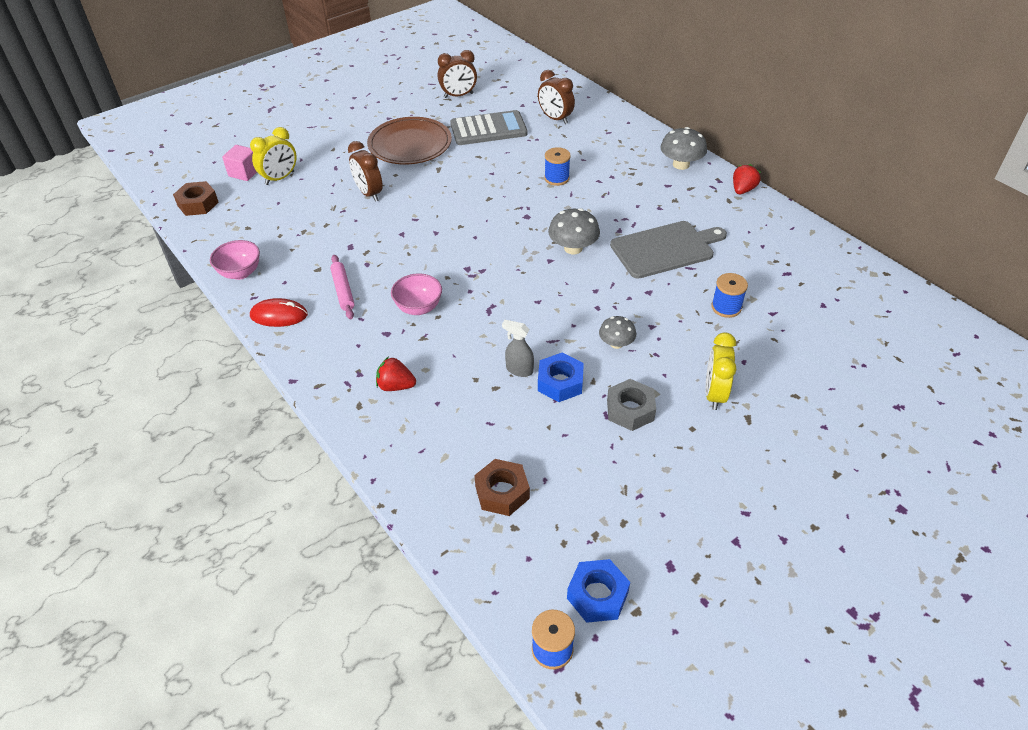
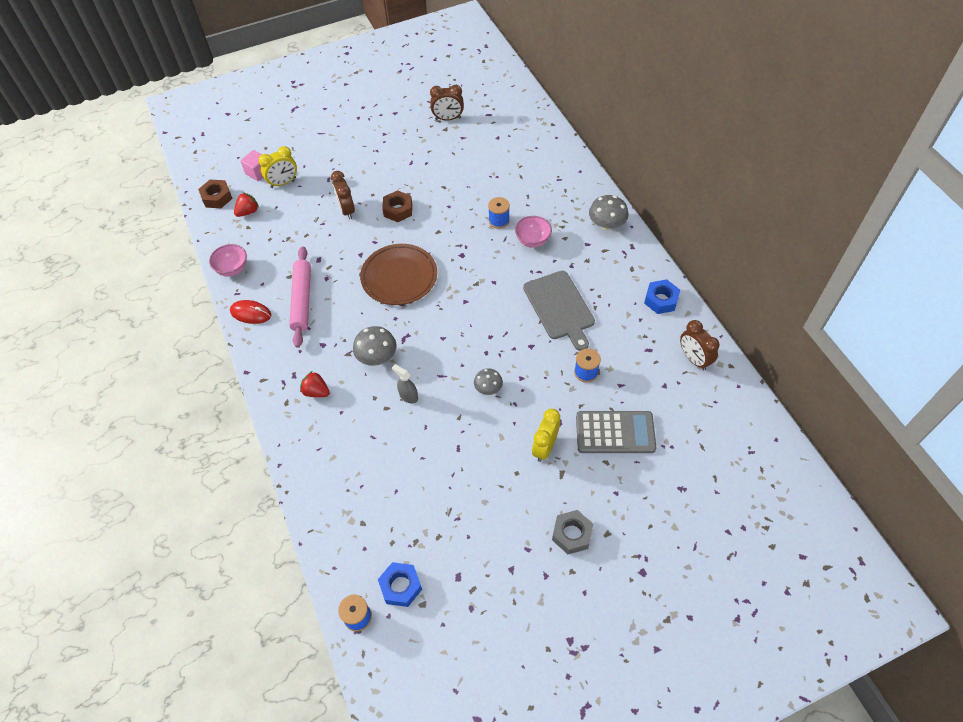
camera: 15 degrees right, 10 degrees up
(343, 291) = (302, 300): pink rolling pin -> pink rolling pin, size x1.65
(410, 144) = (393, 165): brown plate -> brown plate (399, 277)
(418, 308) = (352, 326): pink bowl -> pink bowl (532, 241)
(488, 129) = (461, 159): grey calculator -> grey calculator (615, 432)
(502, 492) = (363, 494): brown nut -> brown nut (398, 210)
(555, 118) = (520, 157): brown clock -> brown clock (694, 359)
(560, 382) = (434, 413): blue nut -> blue nut (661, 300)
(573, 248) = (487, 293): grey mushroom -> grey mushroom (377, 356)
(630, 410) = (477, 448): grey nut -> grey nut (572, 534)
(665, 249) = (560, 307): grey cutting board -> grey cutting board turned 75 degrees clockwise
(742, 190) = (648, 260): red strawberry -> red strawberry (248, 212)

